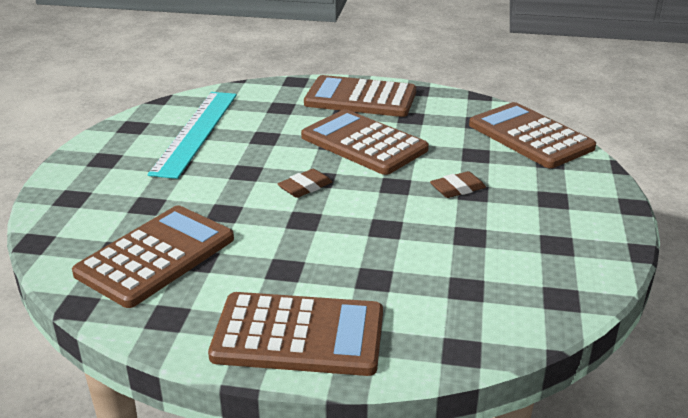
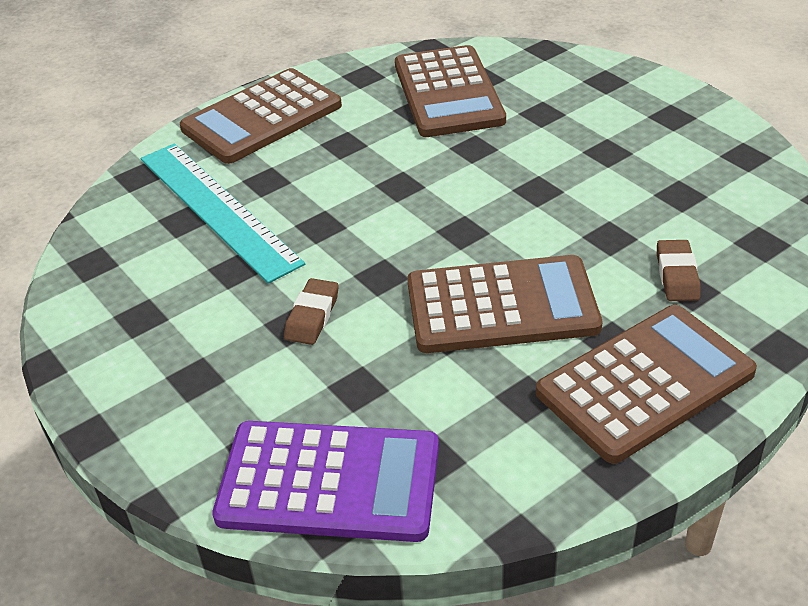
camera: 135 degrees right, 10 degrees up
(196, 132) = (680, 193): turquoise ruler -> turquoise ruler (217, 209)
(305, 187) = (456, 212): brown eraser -> brown eraser (677, 275)
(530, 136) = (329, 482): brown calculator -> purple calculator

